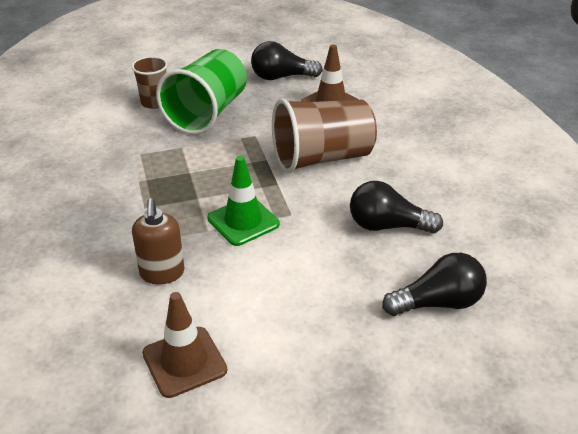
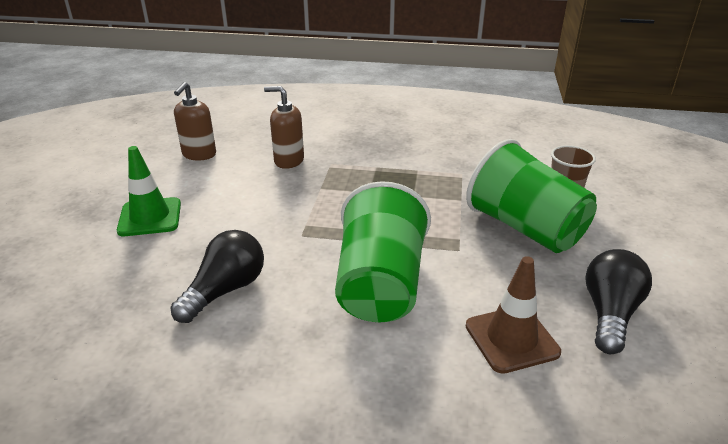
camera: 115 degrees right, 5 degrees down
(184, 362) = (199, 155): brown traffic cone -> brown soap dispenser
(243, 221) = (315, 207): green traffic cone -> green traffic cone (150, 217)
(322, 158) = (380, 285): brown cup -> green cup
(438, 303) = (102, 280): black light bulb -> none

